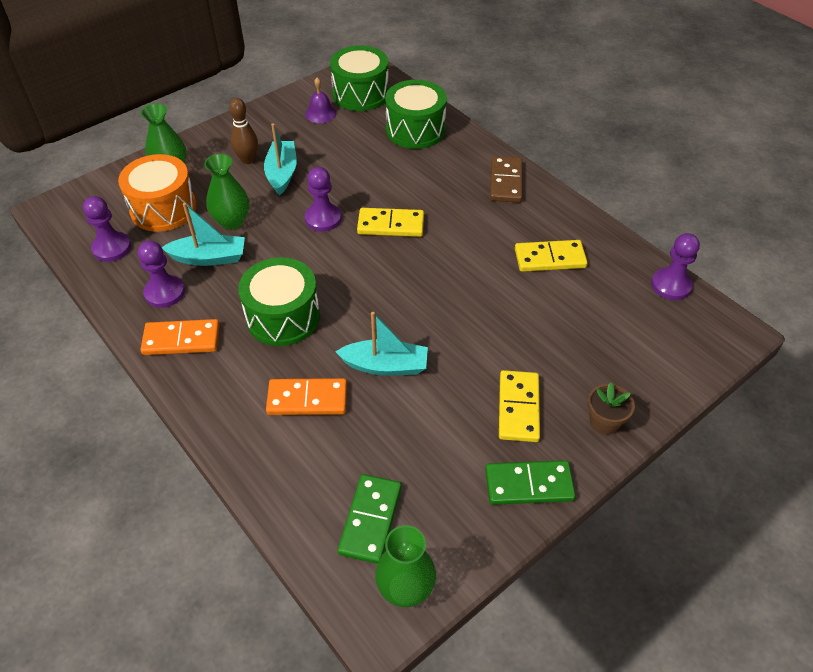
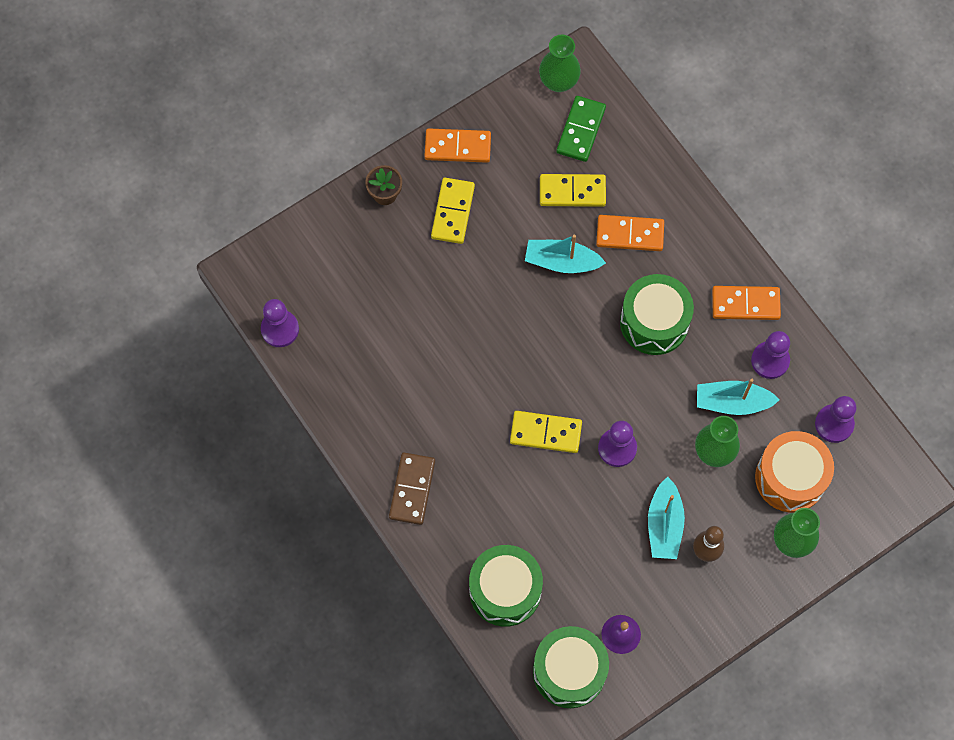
camera: 175 degrees left, 20 degrees up
(529, 485) = (457, 147): green domino -> orange domino
(550, 258) = (389, 373): yellow domino -> yellow domino (572, 192)

